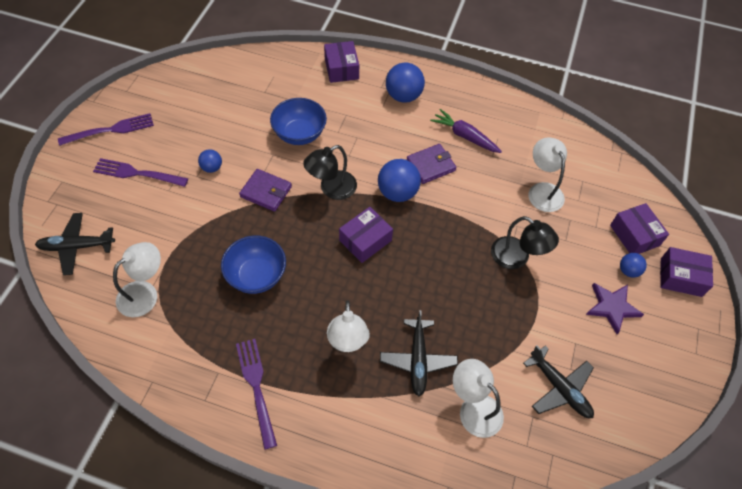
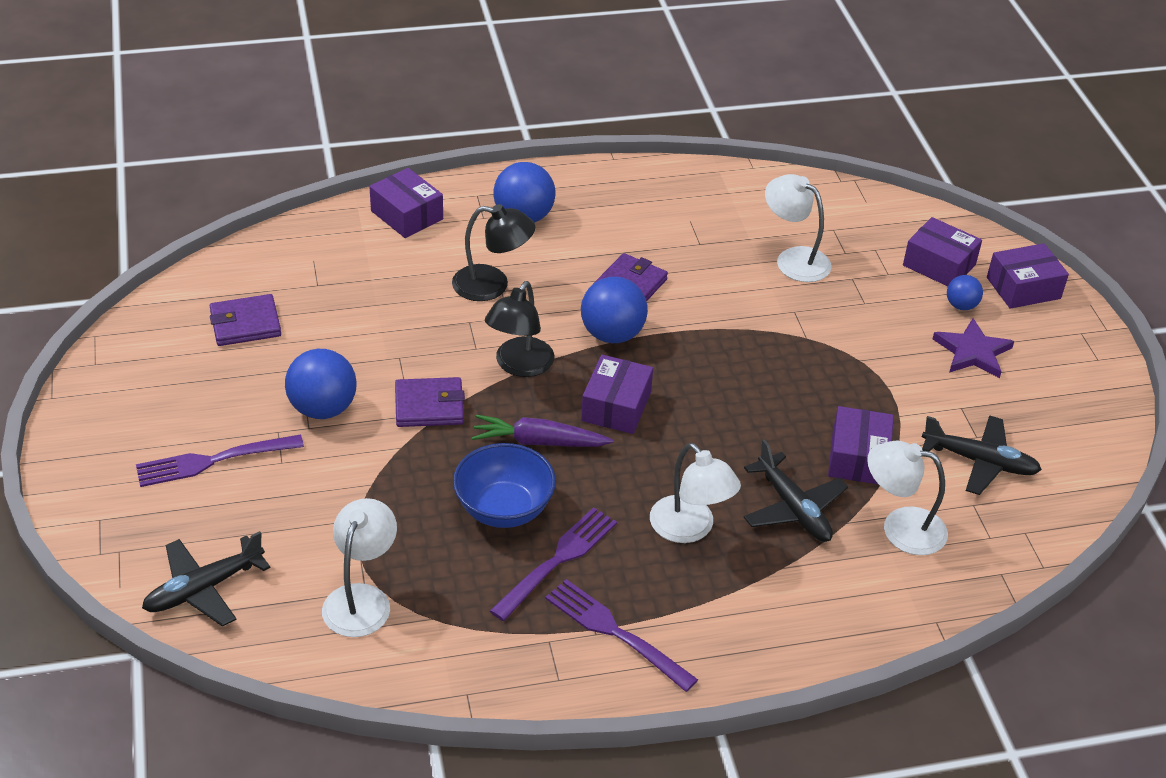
camera: 30 degrees left, 15 degrees down
(111, 130) = (117, 423): purple fork -> purple fork (557, 560)
(212, 99) = (245, 324): none -> purple wallet
(212, 168) = (323, 409): blue ball -> blue ball, size x1.82
(299, 134) = (416, 318): blue bowl -> none
(465, 136) = (646, 234): purple carrot -> purple carrot (539, 442)
(483, 345) = (858, 458): none -> purple box
(517, 258) = (822, 346): black lamp -> black lamp (492, 285)

